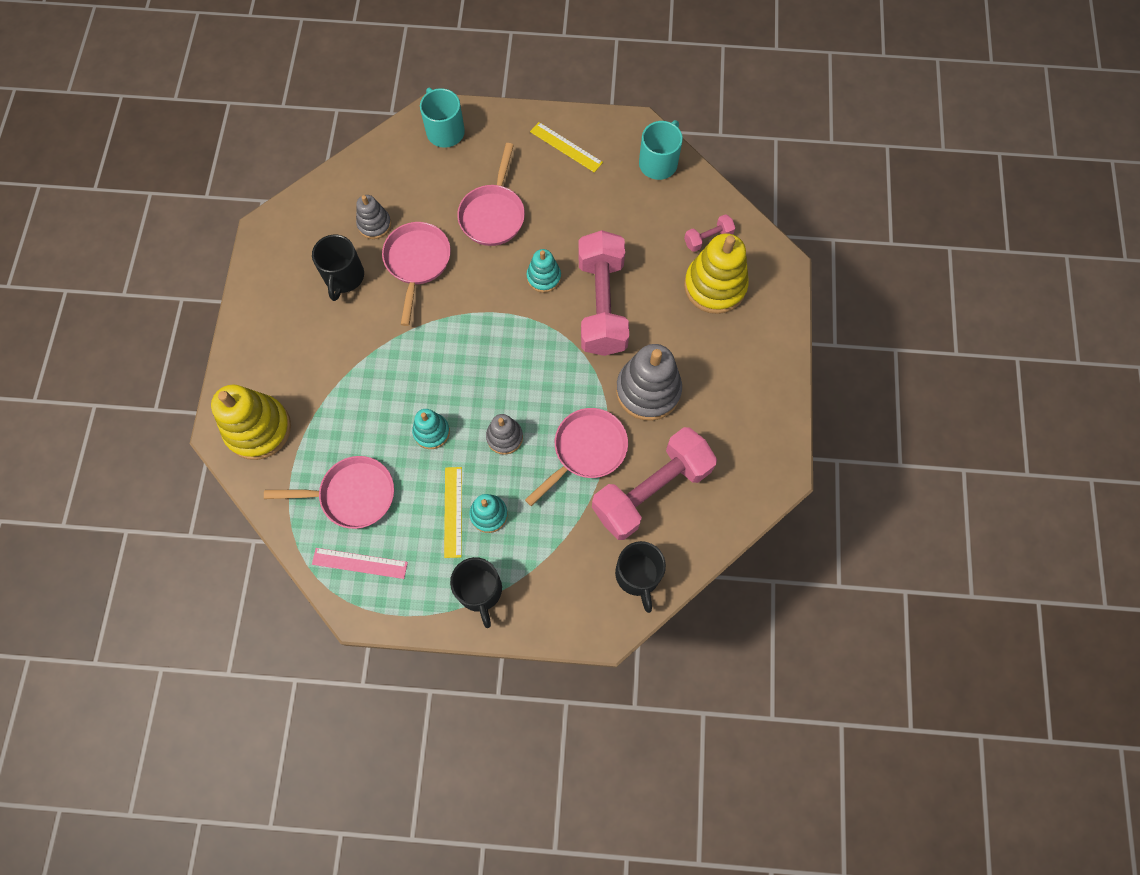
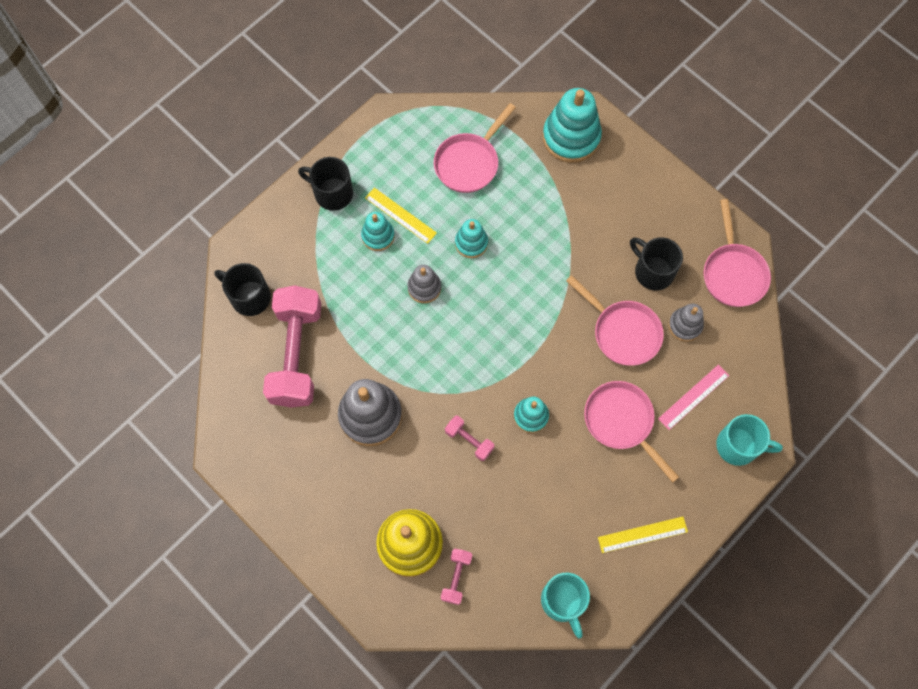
camera: 130 degrees right, 0 degrees up
(258, 429) = (571, 137): yellow stacking toy -> turquoise stacking toy
(359, 563) = (417, 136): pink ruler -> pink ruler (693, 397)
(586, 450) = (365, 334): pink pan -> pink pan (733, 273)
(602, 305) = (469, 440): pink dumbbell -> pink dumbbell, size x0.43

